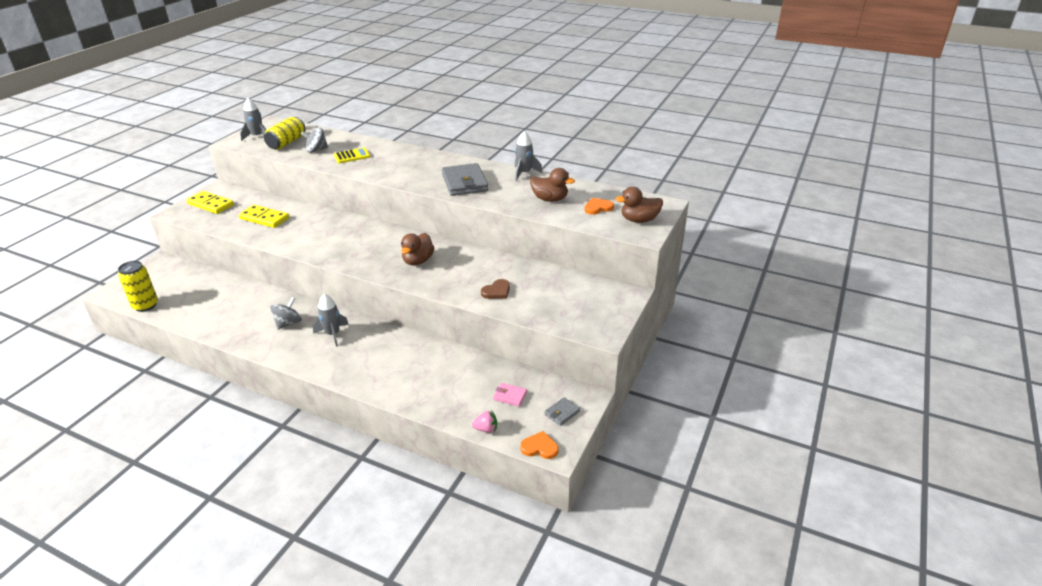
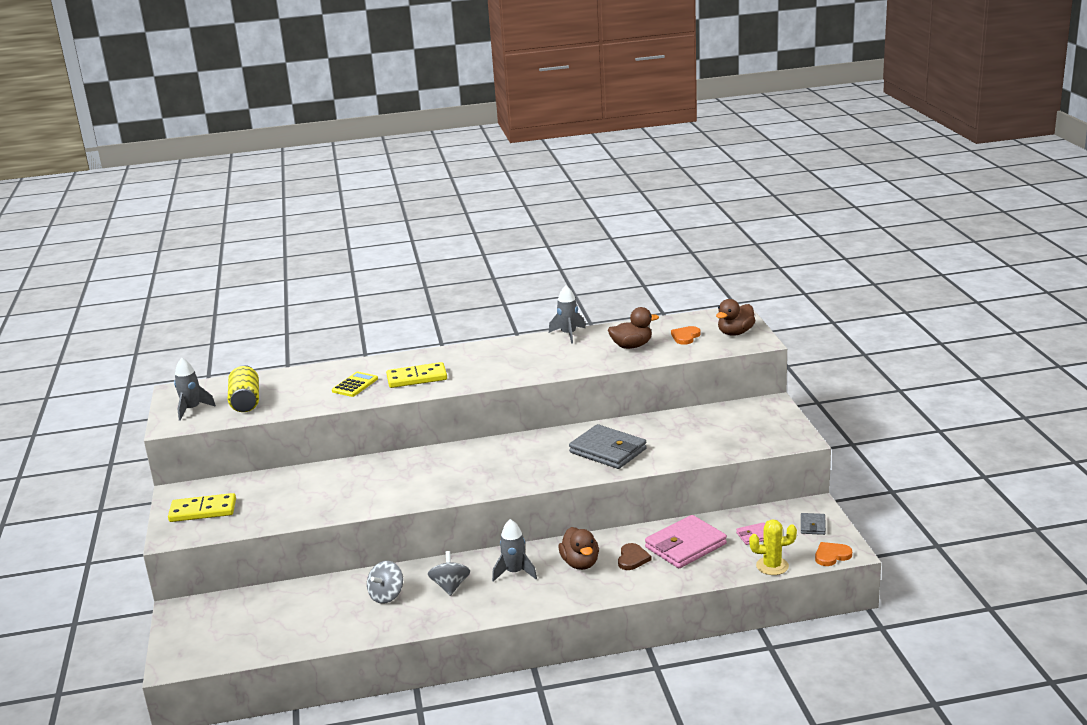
camera: 35 degrees left, 10 degrees down
(145, 305) = (247, 652): yellow can -> none
(264, 218) = (302, 495): yellow domino -> yellow domino (417, 378)
(316, 150) = (299, 395): grey spinning top -> grey spinning top (386, 595)
(418, 261) = (546, 459): brown duck -> brown duck (580, 563)
(454, 376) = (685, 546): none -> pink wallet
(464, 183) = (526, 363): grey wallet -> grey wallet (608, 451)
(486, 429) = (772, 566): pink strawberry -> yellow cactus
(497, 291) = (662, 449): brown heart -> brown heart (632, 558)

